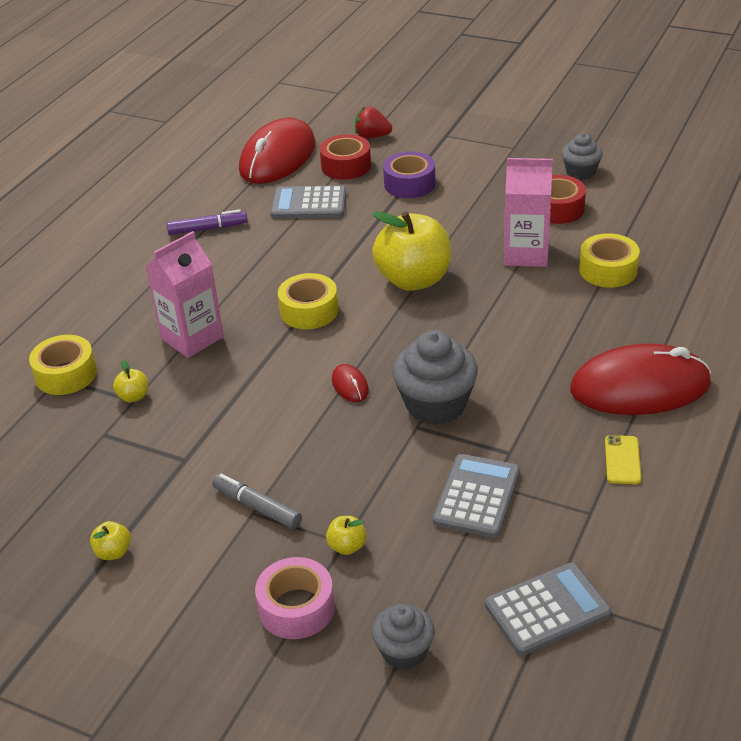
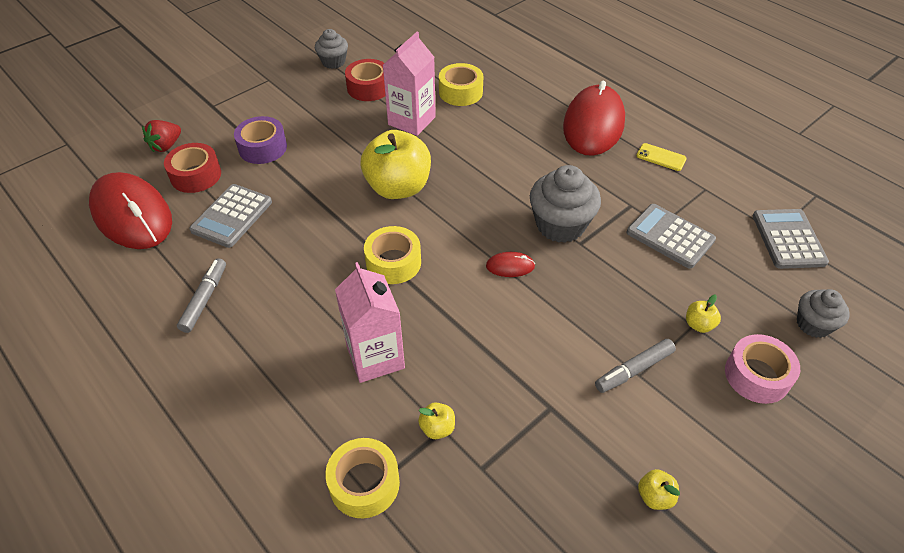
camera: 70 degrees left, 10 degrees up
(208, 229) = (205, 299): purple marker -> grey marker

